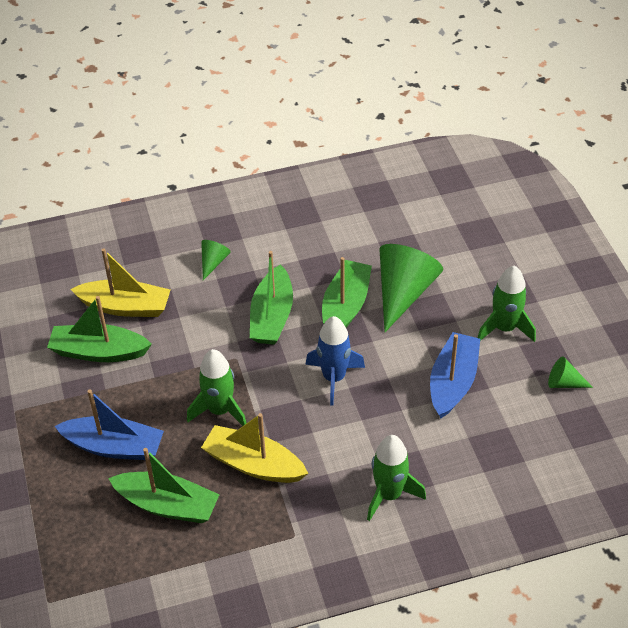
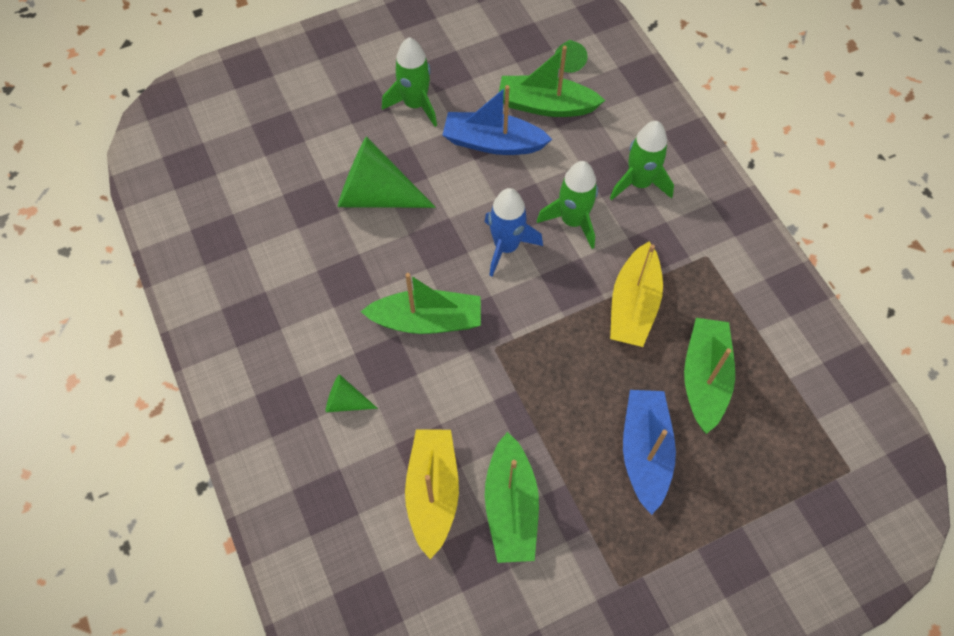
camera: 100 degrees left, 15 degrees up
(220, 410) = (571, 351): green rocket -> green rocket (572, 221)
(345, 306) = (403, 248): green boat -> green boat (546, 105)
(564, 383) = (478, 56): green cone -> green cone (569, 60)

